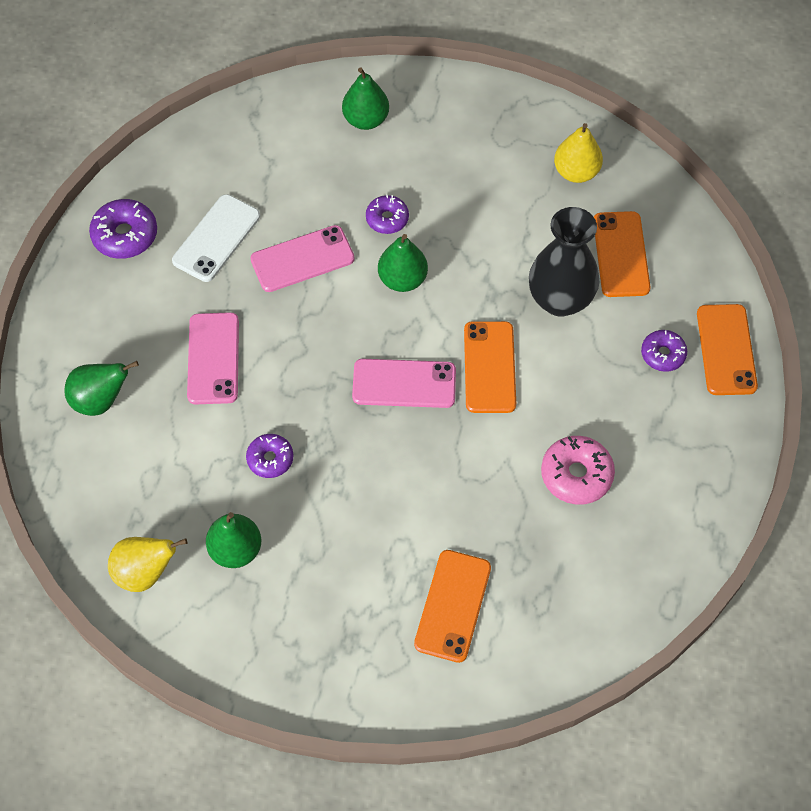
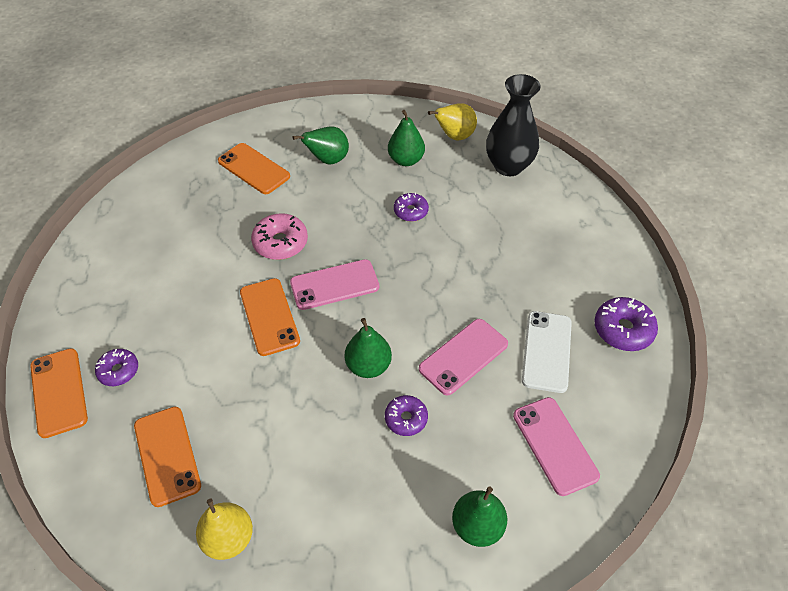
camera: 160 degrees right, 10 degrees down
(101, 400) = (550, 212): green pear -> green pear (328, 160)
(213, 358) = (489, 260): pink phone -> pink phone (554, 445)
(453, 606) = (253, 169): orange phone -> orange phone turned 45 degrees counterclockwise
(560, 300) = (220, 391): black vase -> black vase (508, 166)
(576, 475) = (182, 261): pink donut -> pink donut (280, 243)

